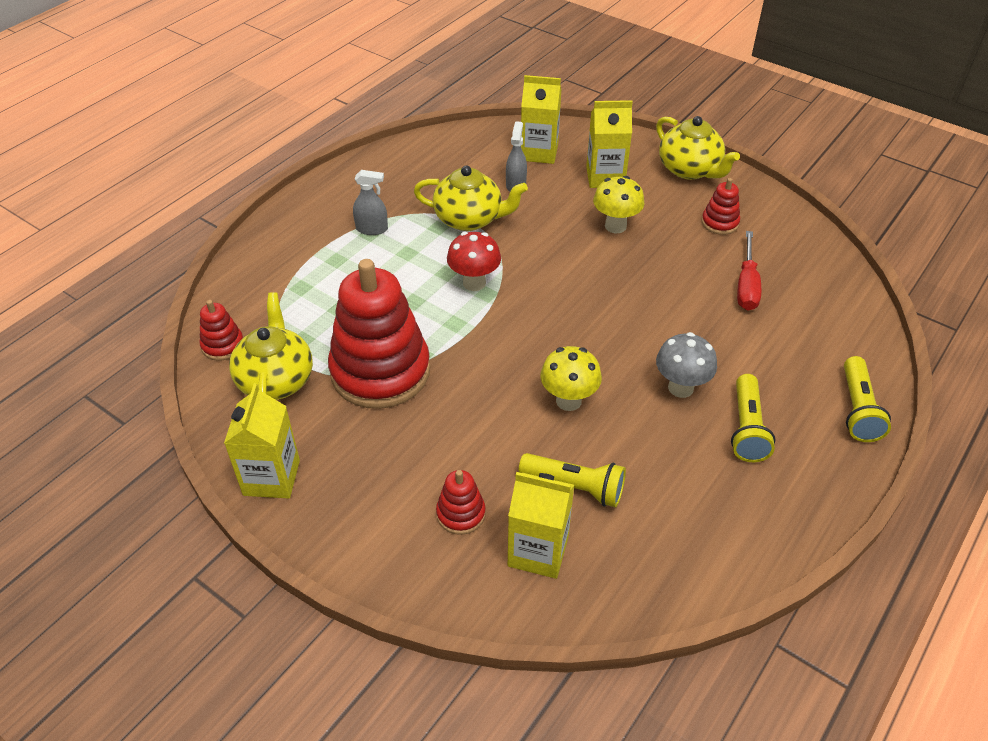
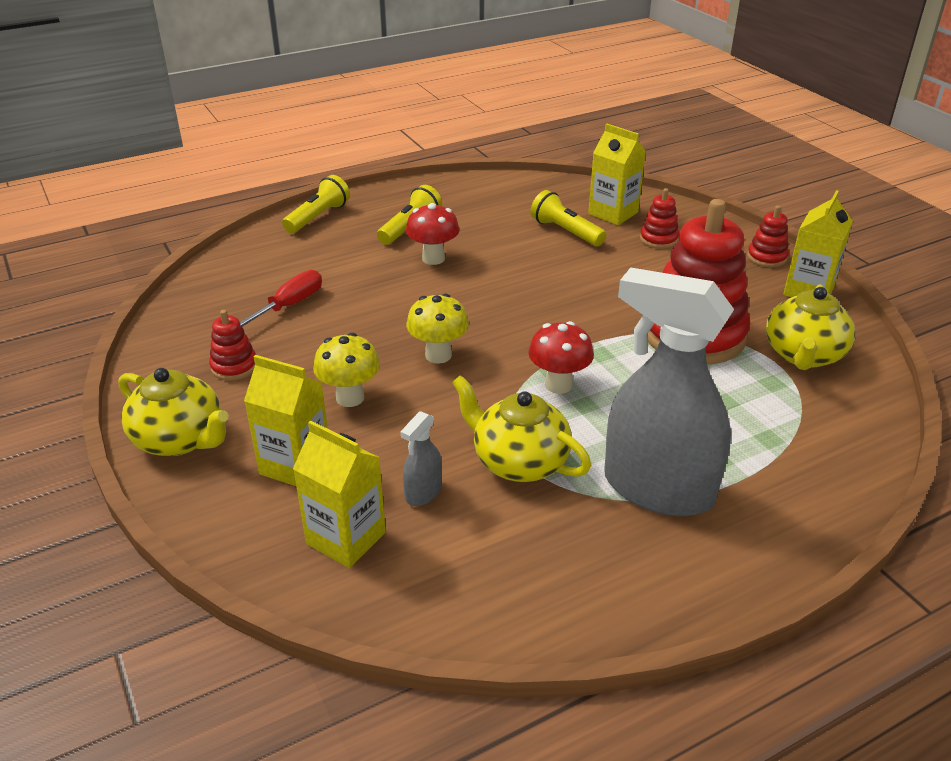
camera: 155 degrees left, 10 degrees down
(223, 345) = (865, 401): red stacking toy -> red stacking toy (766, 257)
(372, 229) = (657, 489): grey spray bottle -> grey spray bottle, size x2.43
(568, 401) = (532, 274): yellow mushroom -> yellow mushroom (438, 355)
(680, 388) = (433, 259): grey mushroom -> red mushroom
(690, 170) = (180, 439): yellow teapot -> yellow teapot turned 135 degrees clockwise

